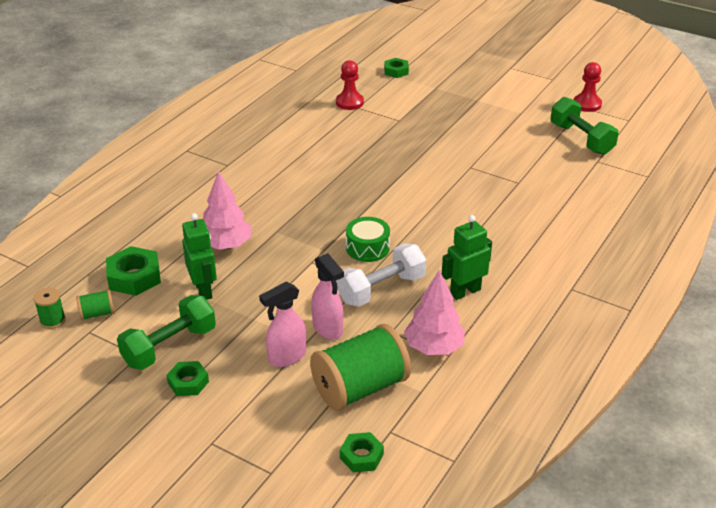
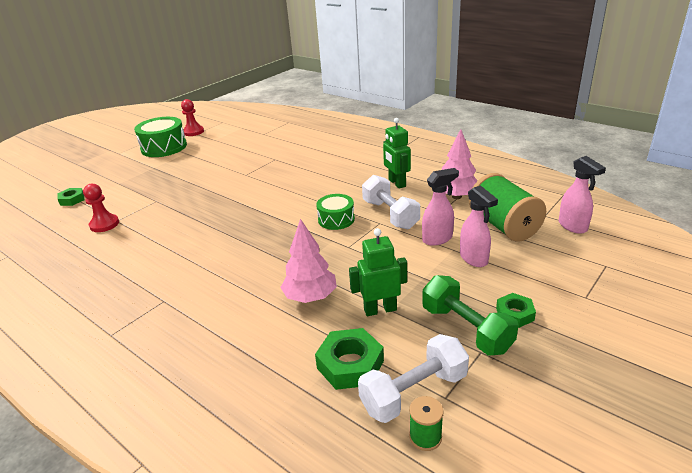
camera: 80 degrees left, 5 degrees down
(97, 314) = (414, 392): green spool -> white dumbbell
(361, 456) = (573, 226): green nut -> pink spray bottle
(533, 94) = (164, 147): none -> green drum
(581, 139) = (235, 136): green dumbbell -> none

